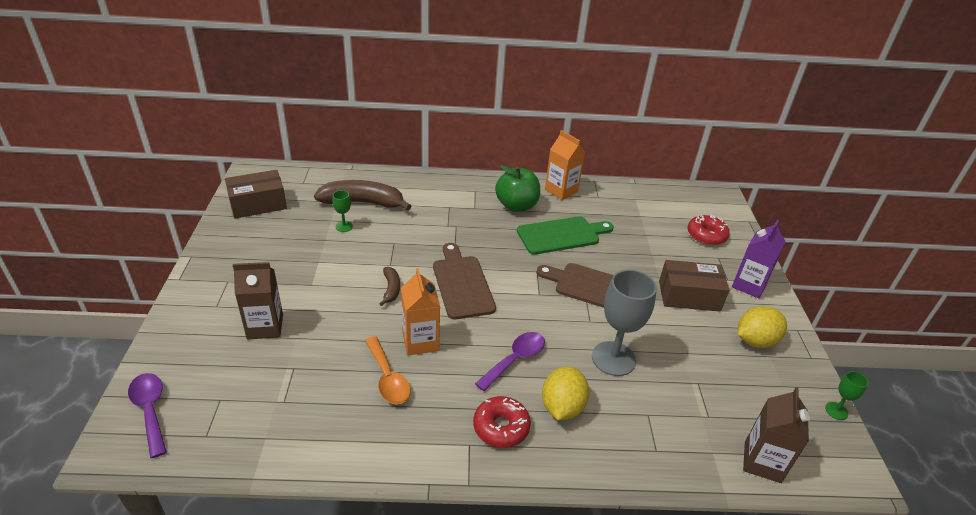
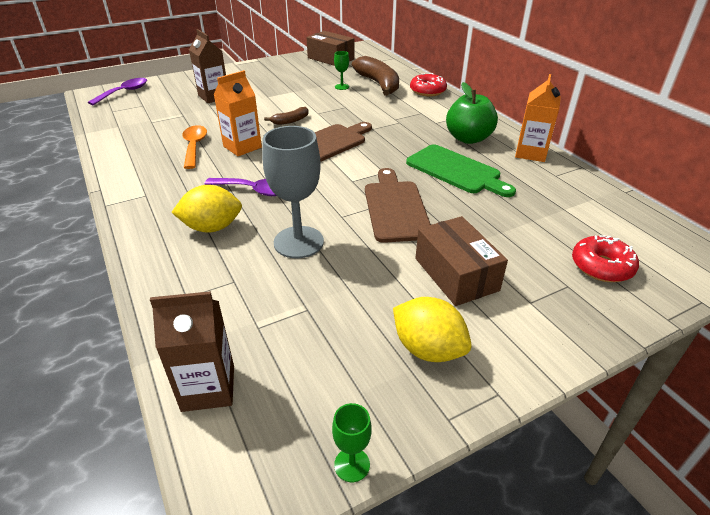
camera: 65 degrees right, 0 degrees up
(388, 378) = (194, 146): orange spoon -> orange spoon turned 135 degrees clockwise
(501, 427) = (171, 204): red donut -> red donut (427, 91)
(749, 285) = (542, 325): purple carton -> none

